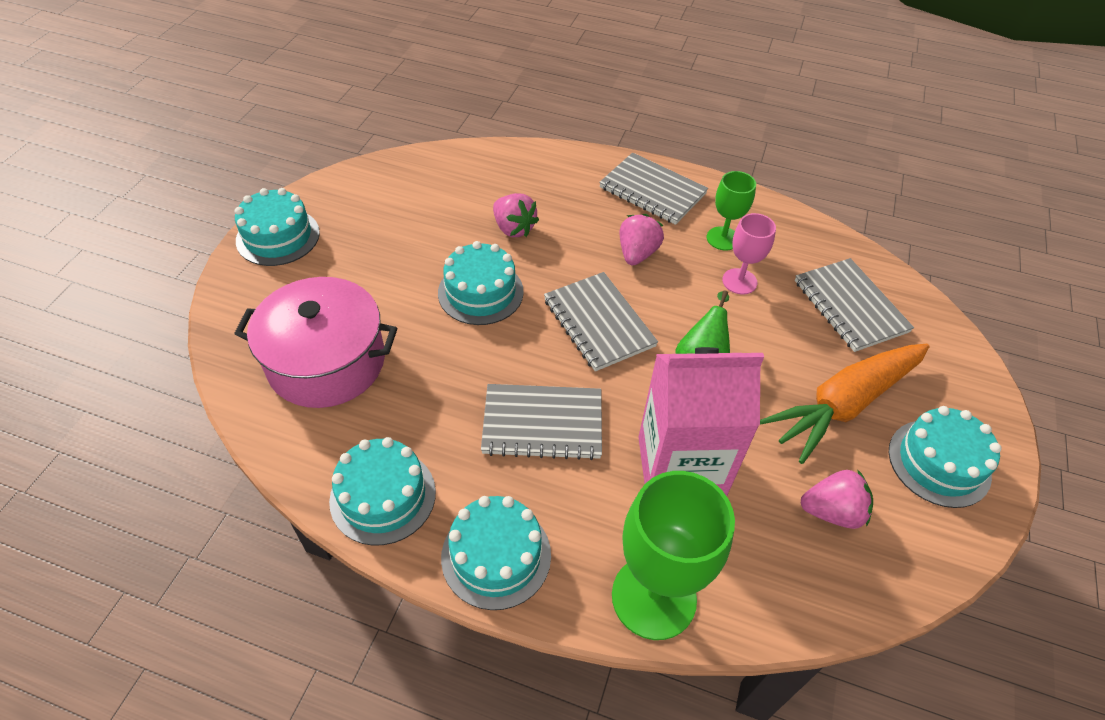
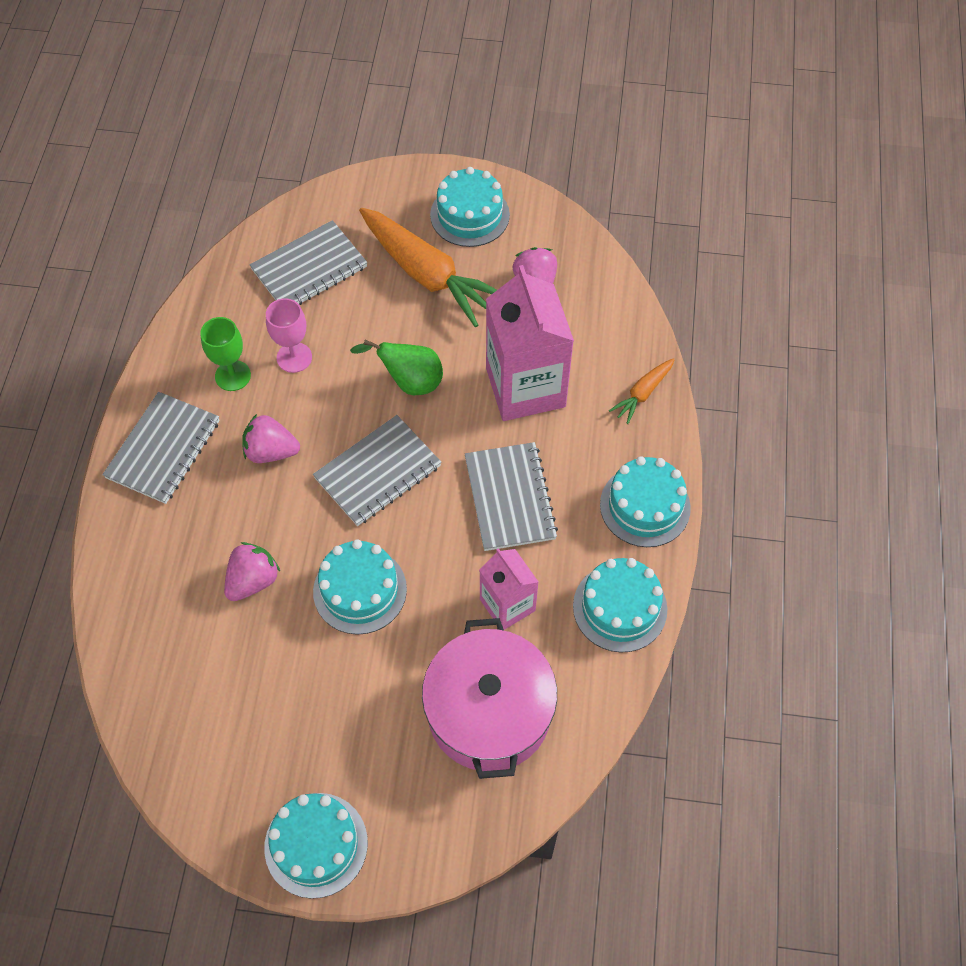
camera: 100 degrees left, 10 degrees up
(425, 397) = (507, 605): none -> pink carton
(654, 597) = (642, 393): green goblet -> orange carrot

